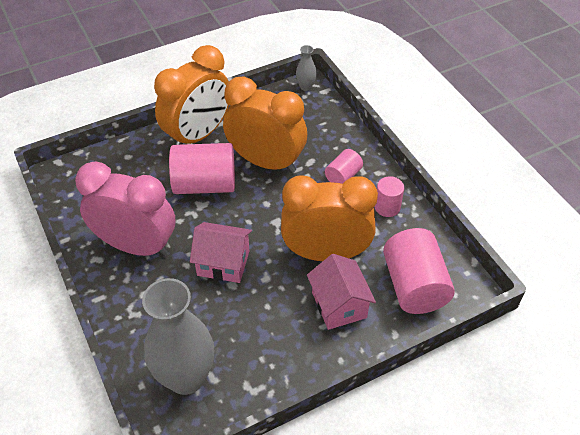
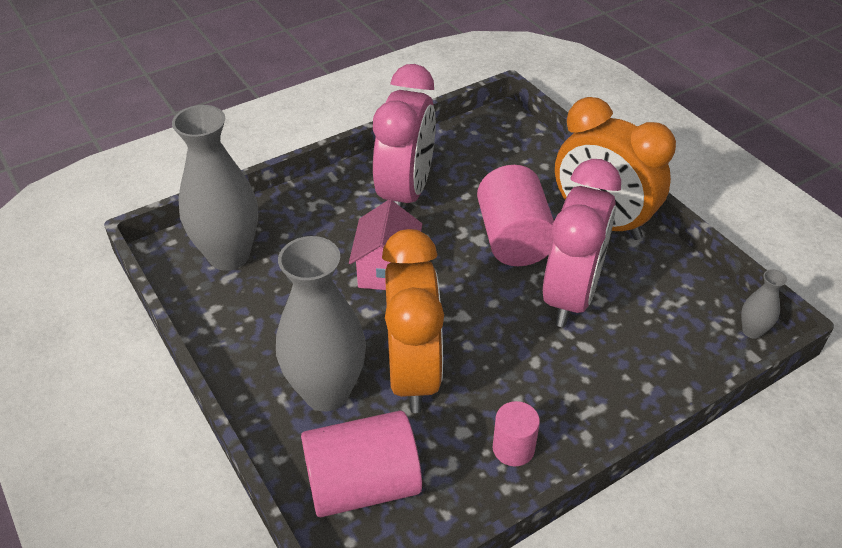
camera: 85 degrees right, 5 degrees down
(266, 162) = (571, 296): orange clock -> pink clock
(339, 305) = (326, 392): pink house -> grey vase
(343, 176) = (566, 388): pink cylinder -> none

